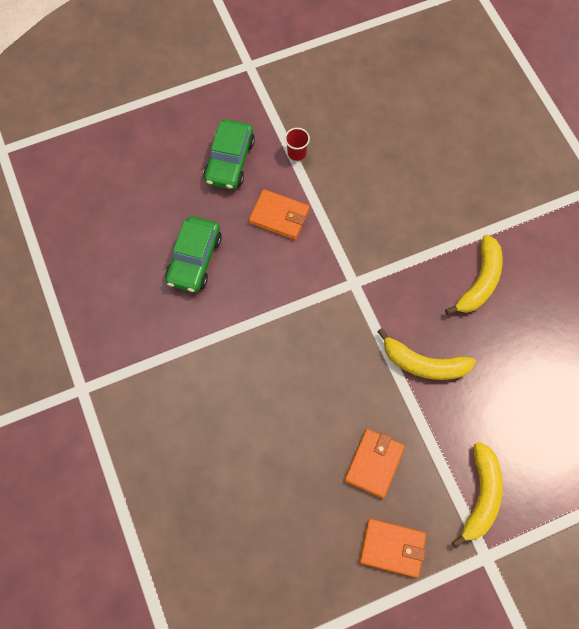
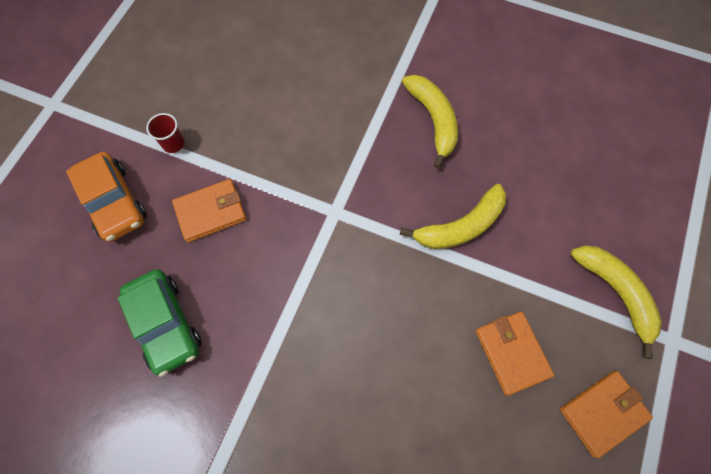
camera: 45 degrees left, 0 degrees up
(229, 161) = (114, 202): green car -> orange car

